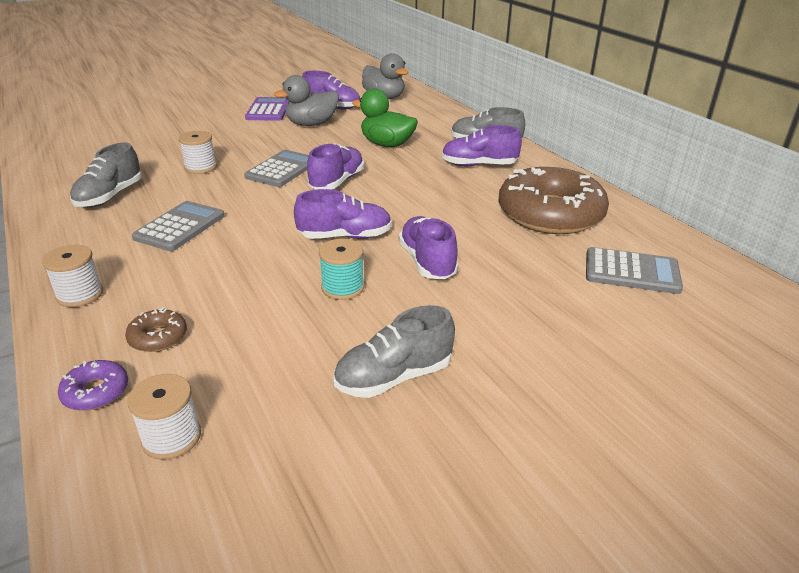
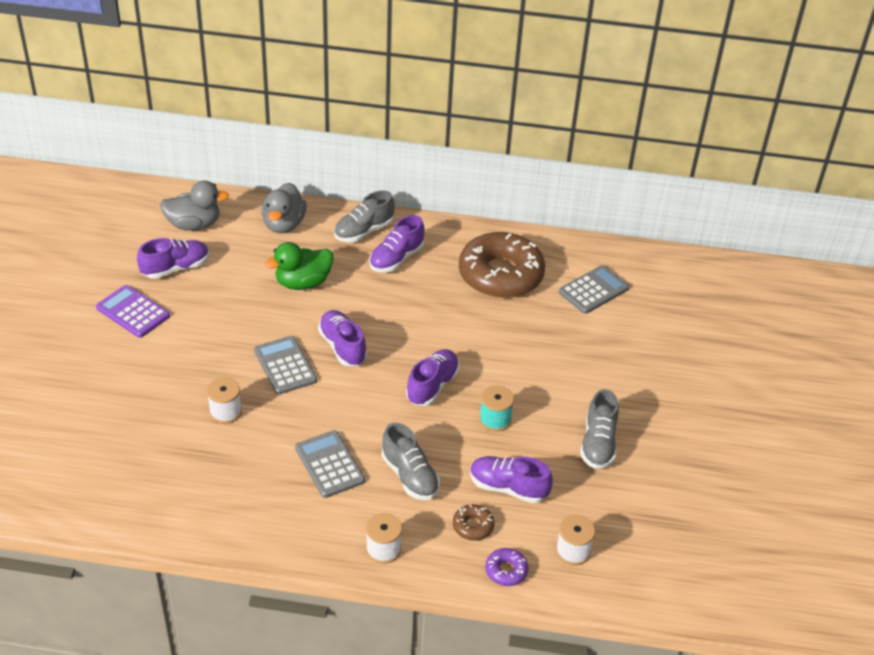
camera: 55 degrees left, 10 degrees up
(110, 196) = (227, 487): grey shoe -> grey shoe (410, 476)
(311, 124) = (204, 302): grey duck -> grey duck (284, 224)
(427, 262) = (502, 366): purple shoe -> purple shoe (508, 488)

